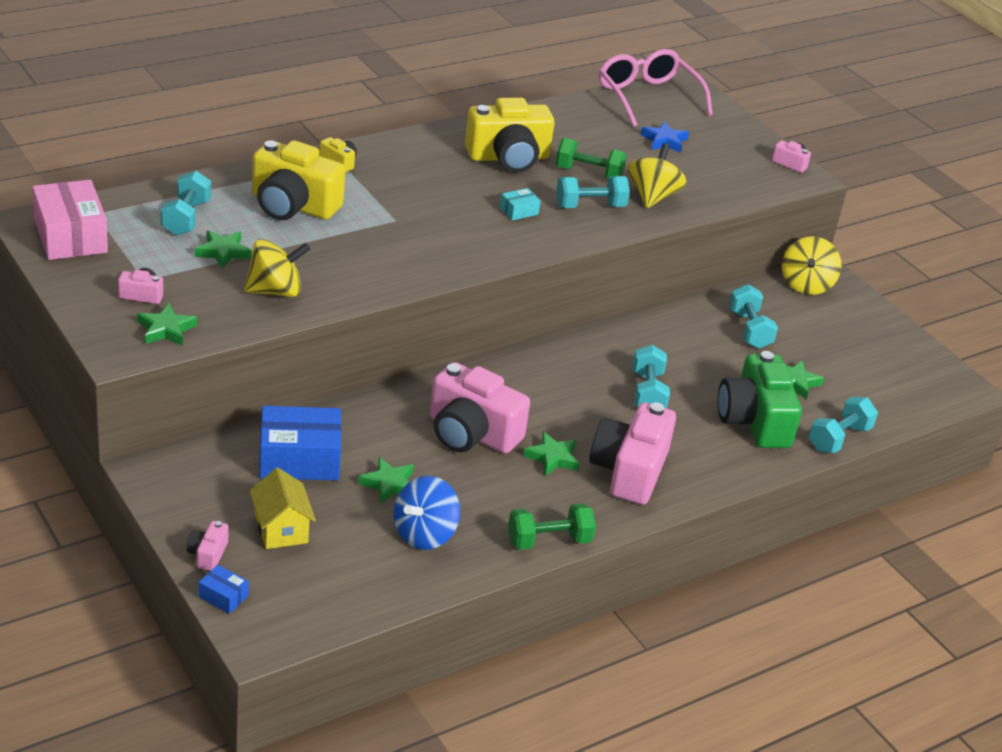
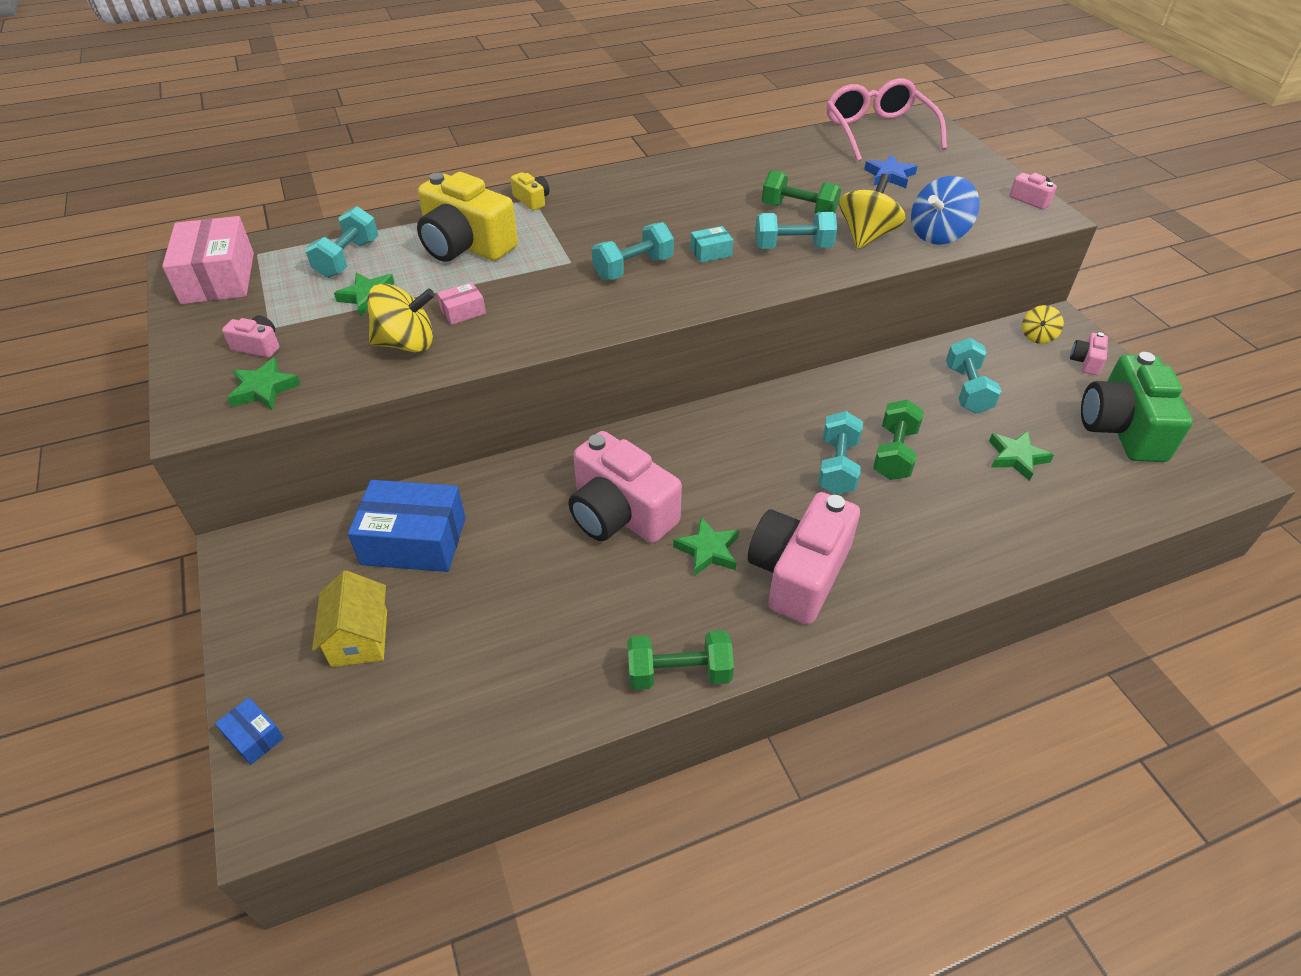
camera: 15 degrees right, 10 degrees up
(208, 554) = (261, 671): pink camera -> pink camera (1086, 362)
(314, 264) = (463, 311): none -> pink box
(389, 484) = (505, 579): green star -> none
(424, 534) = (527, 654): blue spinning top -> blue spinning top (938, 234)
(508, 157) = (714, 194): yellow camera -> none
(693, 382) = (894, 453): none -> green dumbbell
(754, 420) = (963, 508): green camera -> green camera (1122, 428)
(806, 285) = (1037, 336): yellow spinning top -> yellow spinning top, size x0.59
(839, 438) = (1068, 536): turquoise dumbbell -> turquoise dumbbell (633, 268)

